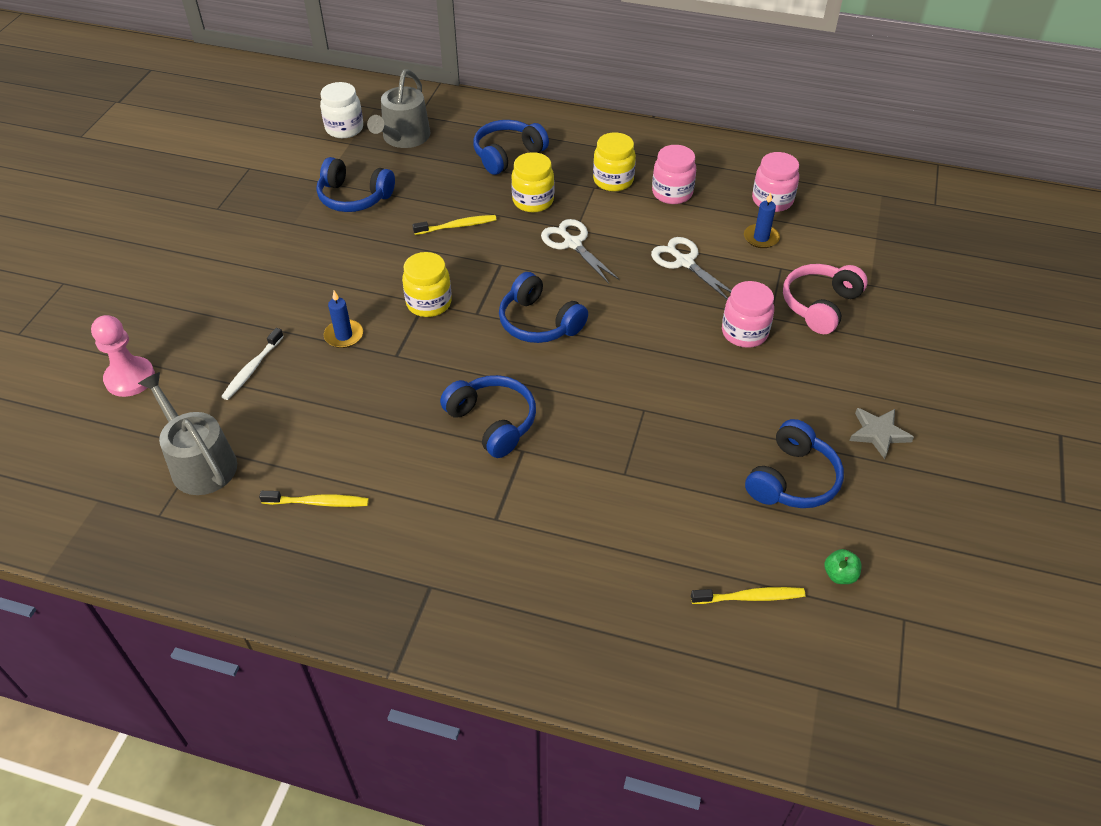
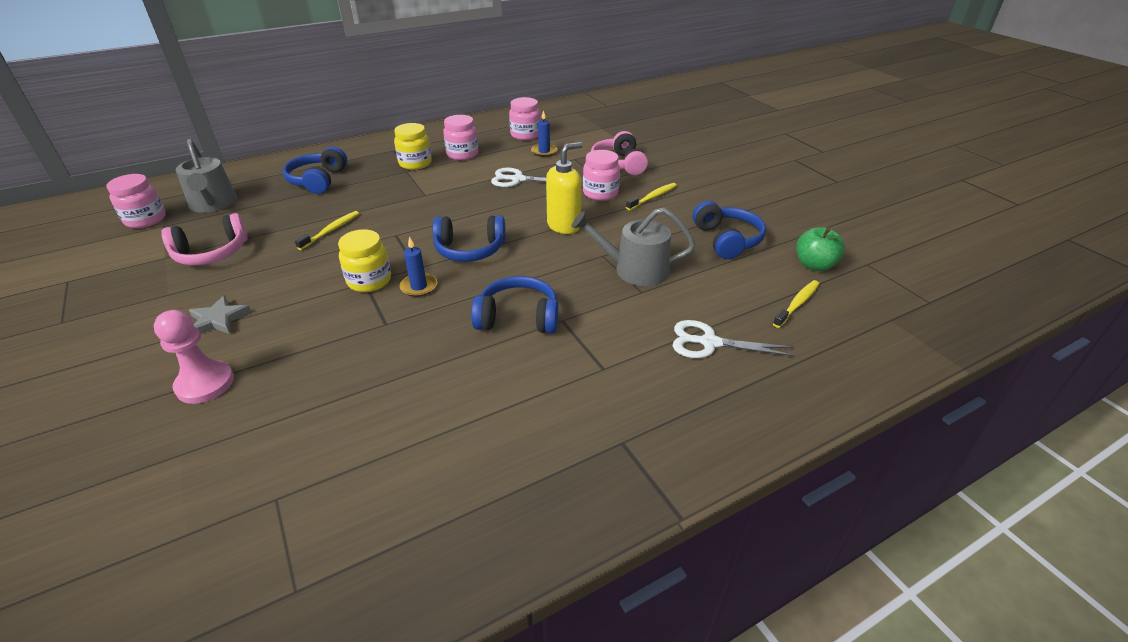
camera: 45 degrees left, 10 degrees down
(130, 378) = (105, 502): pink pawn -> pink pawn (205, 384)
(199, 462) = (288, 513): grey watering can -> grey watering can (634, 270)
(252, 369) = (255, 408): white toothbrush -> none
(318, 502) = (453, 457): yellow toothbrush -> yellow toothbrush (652, 197)
(344, 129) = (145, 220): white jar -> pink jar
(344, 335) = (320, 337): blue candle -> blue candle (419, 287)
(354, 197) = (212, 253): blue headphones -> pink headphones
(533, 201) = (372, 194): yellow jar -> none
(572, 243) = (432, 202): white scissors -> white scissors (709, 343)
(654, 350) = (564, 225): none -> yellow soap dispenser
(839, 575) = (814, 265): green apple -> green apple, size x1.67
(878, 433) = (730, 199): grey star -> grey star (218, 319)

